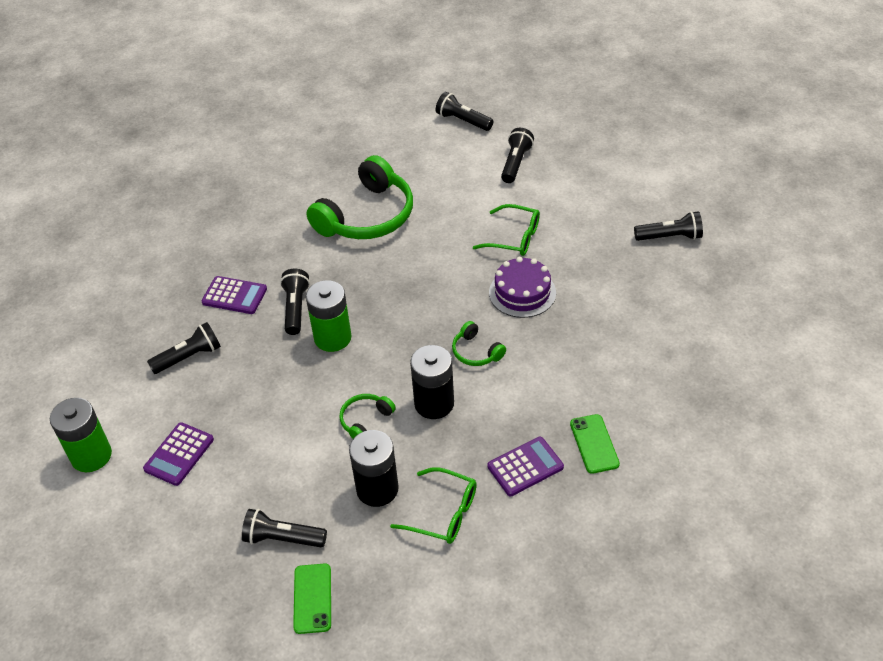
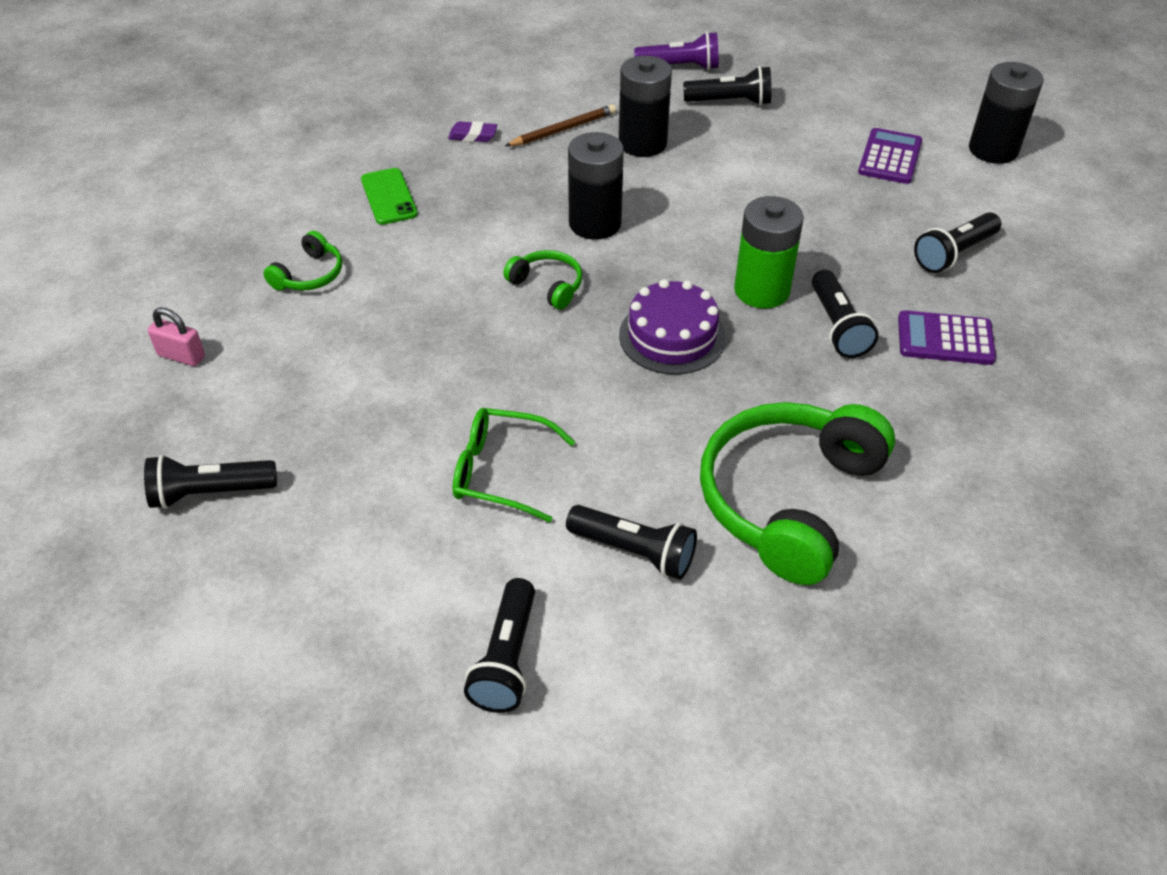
camera: 170 degrees right, 0 degrees up
(91, 456) = (993, 150): green battery -> black battery
(312, 598) = (680, 67): green phone -> purple flashlight
(365, 420) = (679, 201): green headphones -> green headphones (309, 275)
(443, 513) = (563, 130): green glasses -> brown pencil
(463, 121) = (649, 797): black flashlight -> black flashlight (634, 552)
(522, 292) = (483, 374): purple cake -> purple cake (672, 336)
(525, 467) = (473, 171): purple calculator -> none
(525, 512) = (473, 136): none -> purple eraser
(714, 317) = (181, 356): none -> pink padlock

